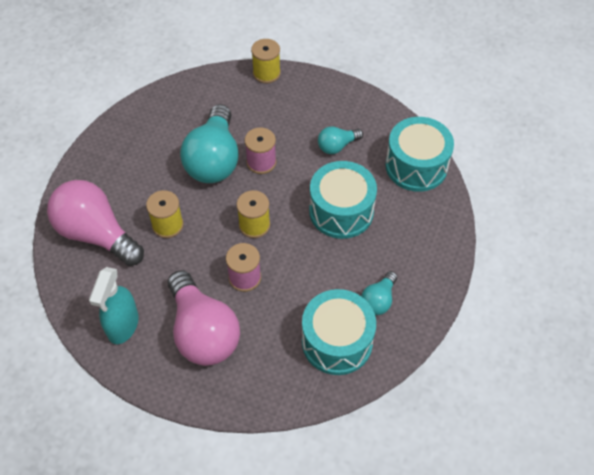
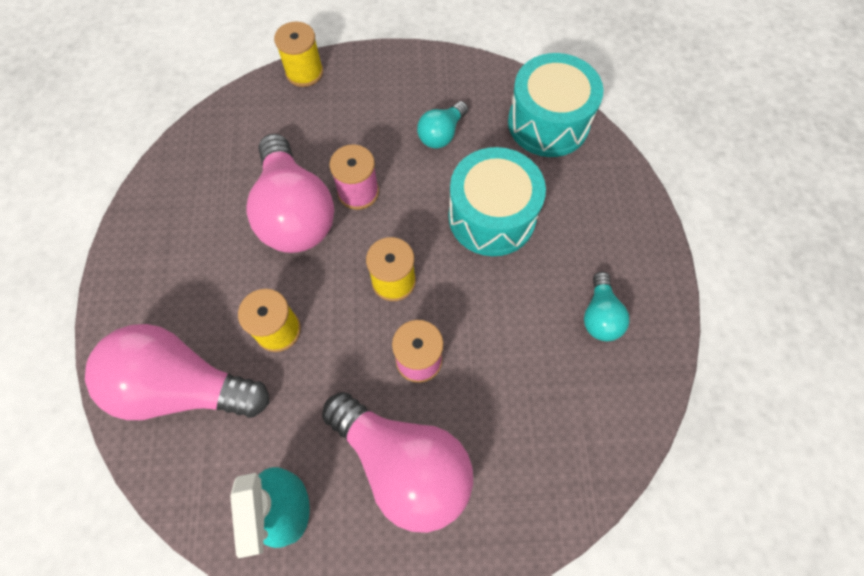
camera: 25 degrees left, 10 degrees up
(214, 159) = (295, 213): turquoise light bulb -> pink light bulb
(337, 341) = (581, 396): turquoise drum -> none

